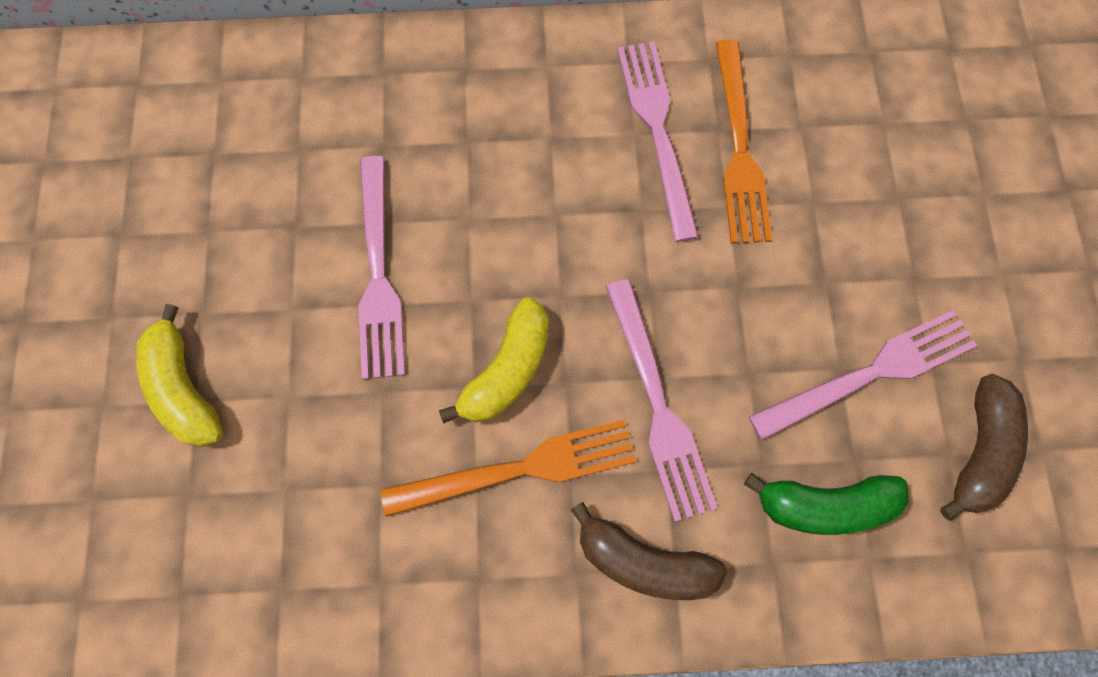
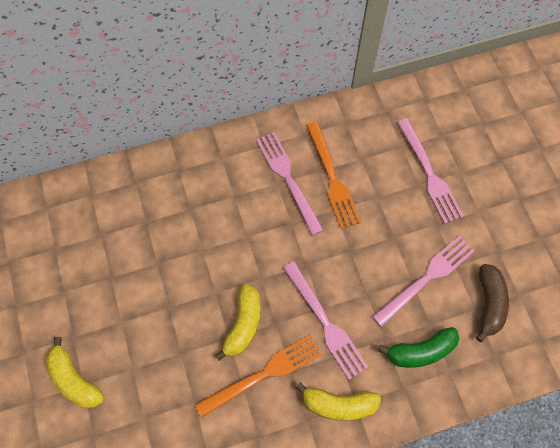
camera: 15 degrees left, 5 degrees down
(379, 275) = (162, 292): pink fork -> pink fork (429, 174)
(643, 562) = (339, 404): brown banana -> yellow banana

